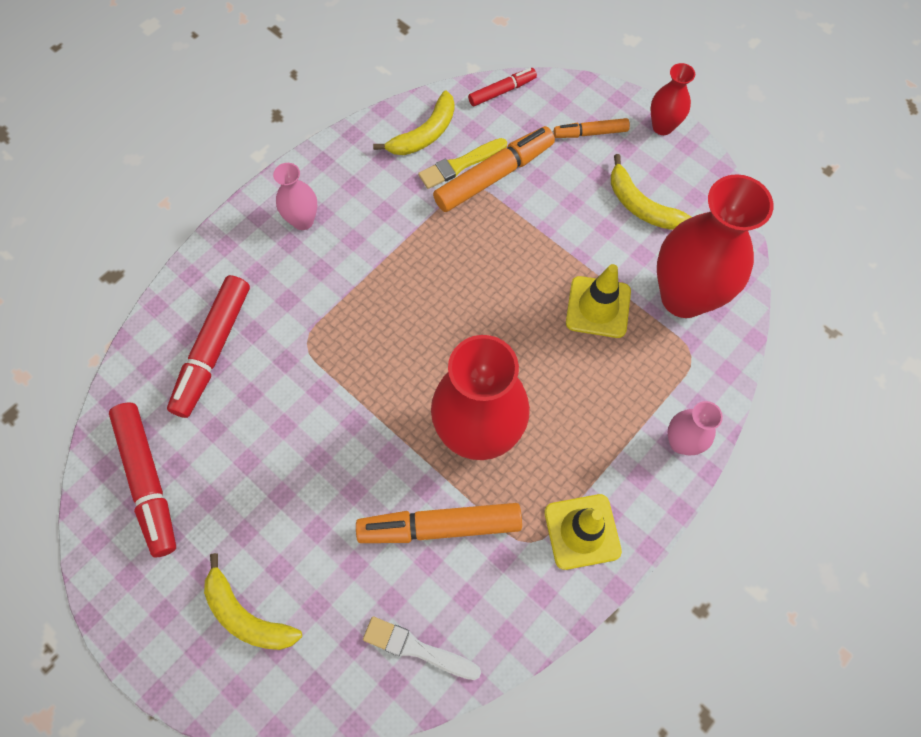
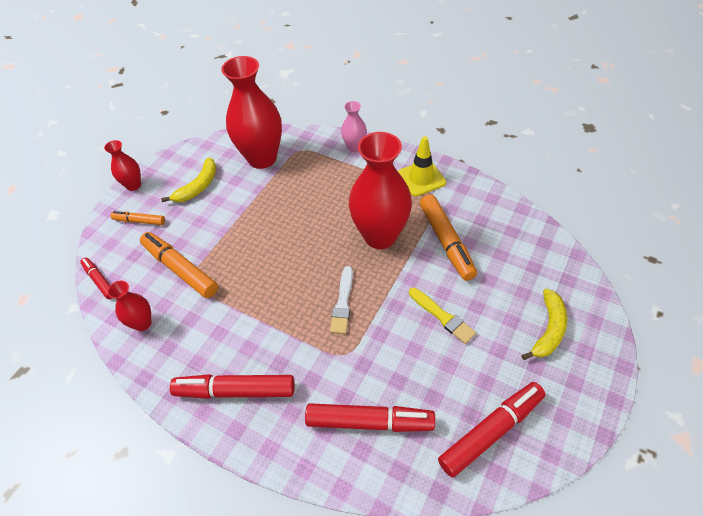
camera: 100 degrees left, 15 degrees down
(303, 220) = (235, 391): pink vase -> red marker
(417, 649) = (520, 235): white brush -> white brush (343, 303)
(424, 134) = (142, 323): yellow banana -> red vase
(460, 164) = (171, 292): yellow brush -> yellow brush (442, 316)
(590, 133) = (139, 221): orange marker -> orange marker turned 120 degrees clockwise
(598, 307) = (277, 195): yellow traffic cone -> none

